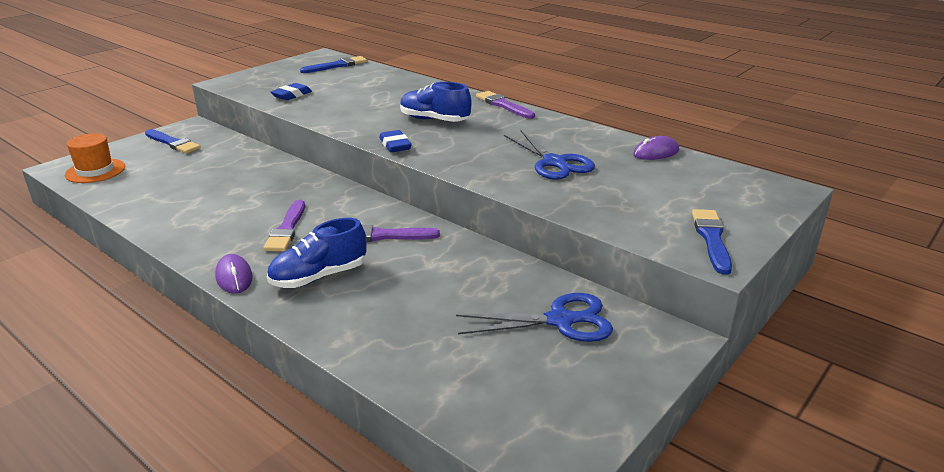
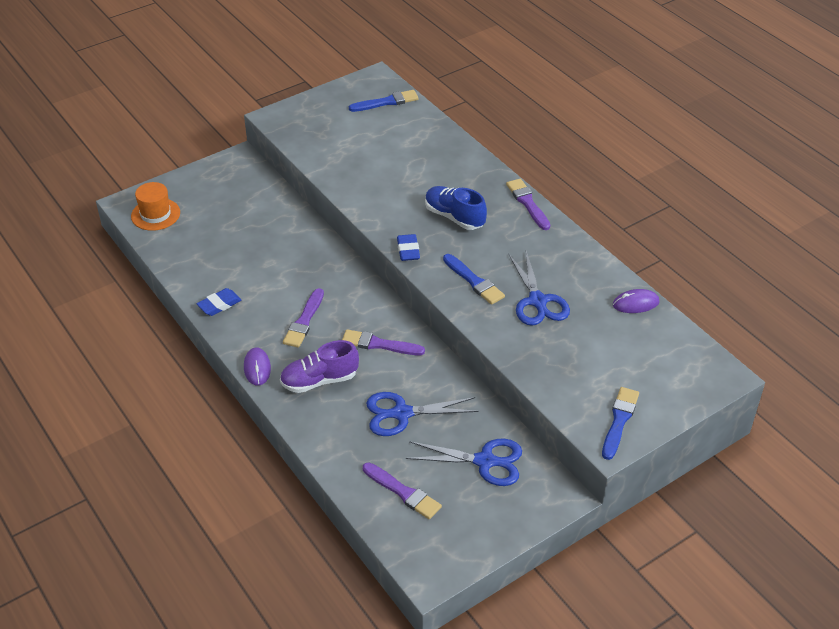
camera: 15 degrees right, 15 degrees up
(173, 143) = (222, 184): blue brush -> blue brush (474, 281)
(292, 95) = (333, 151): blue eraser -> blue eraser (219, 305)
(319, 277) = (319, 380): blue shoe -> purple shoe
(434, 291) = (402, 413): none -> blue scissors
(469, 372) = (403, 492): none -> purple brush

